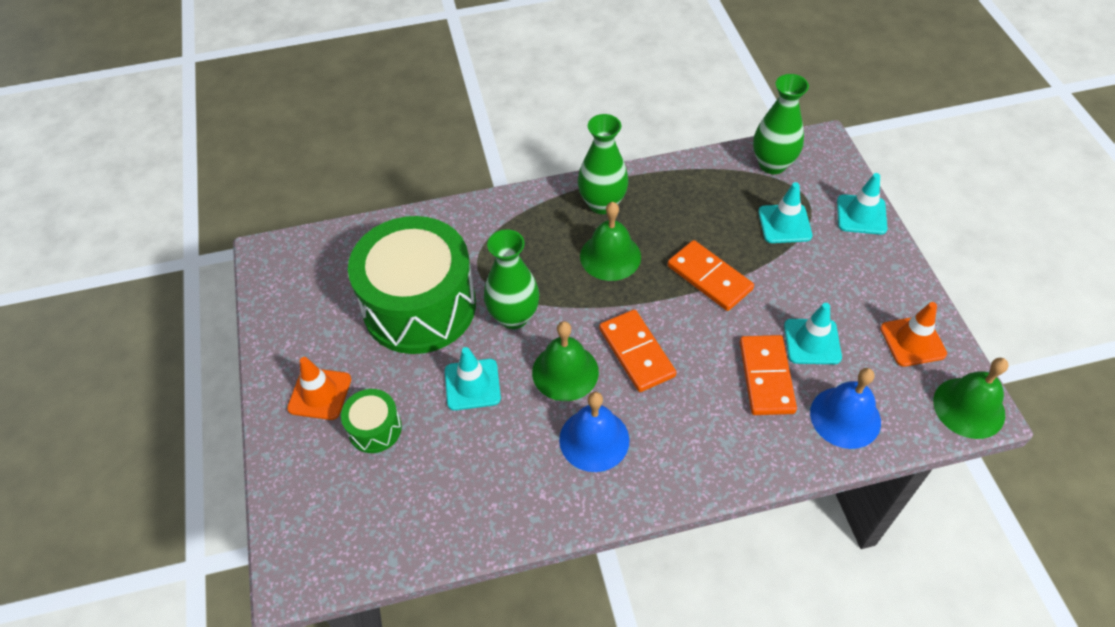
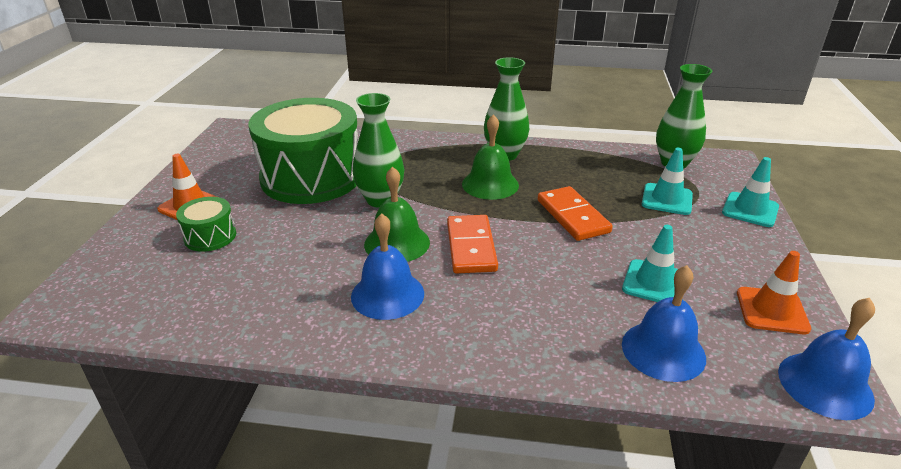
camera: 20 degrees right, 20 degrees down
(472, 384) = (312, 231): turquoise traffic cone -> none
(766, 377) = (590, 296): orange domino -> none
(969, 407) = (825, 385): green bell -> blue bell

